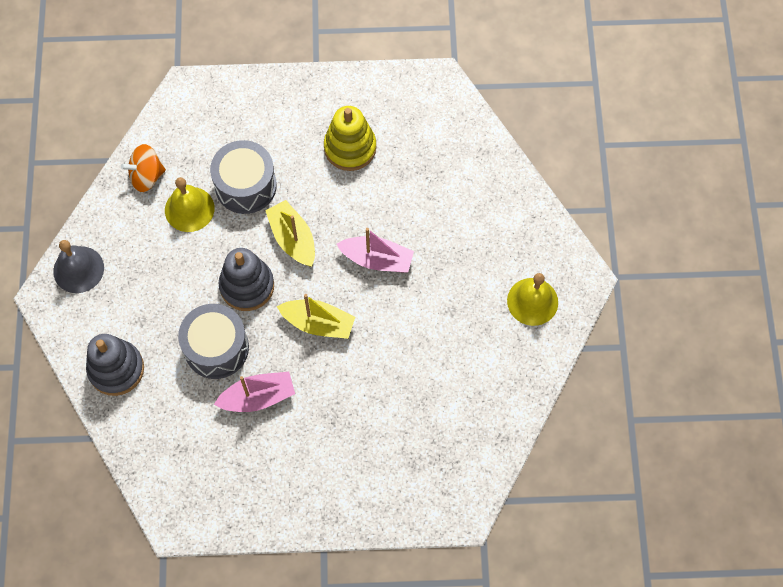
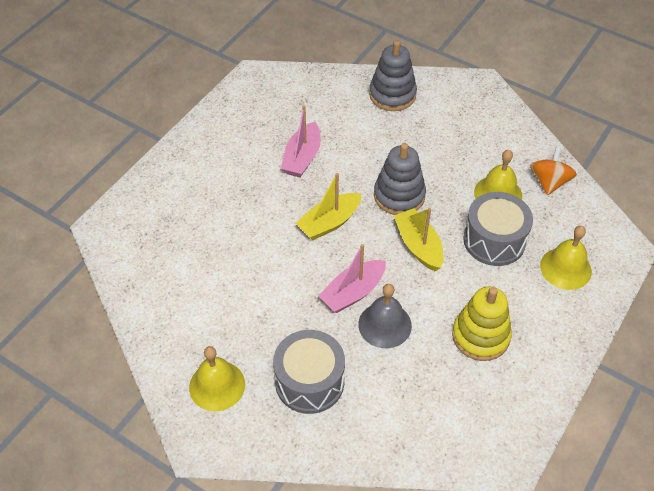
camera: 125 degrees right, 15 degrees down
(78, 269) = (491, 109): grey bell -> grey bell (384, 325)
(216, 348) = (362, 153): grey drum -> grey drum (309, 382)
(239, 121) = (565, 268): none -> yellow bell
(293, 239) = (418, 246): yellow boat -> yellow boat turned 120 degrees counterclockwise

